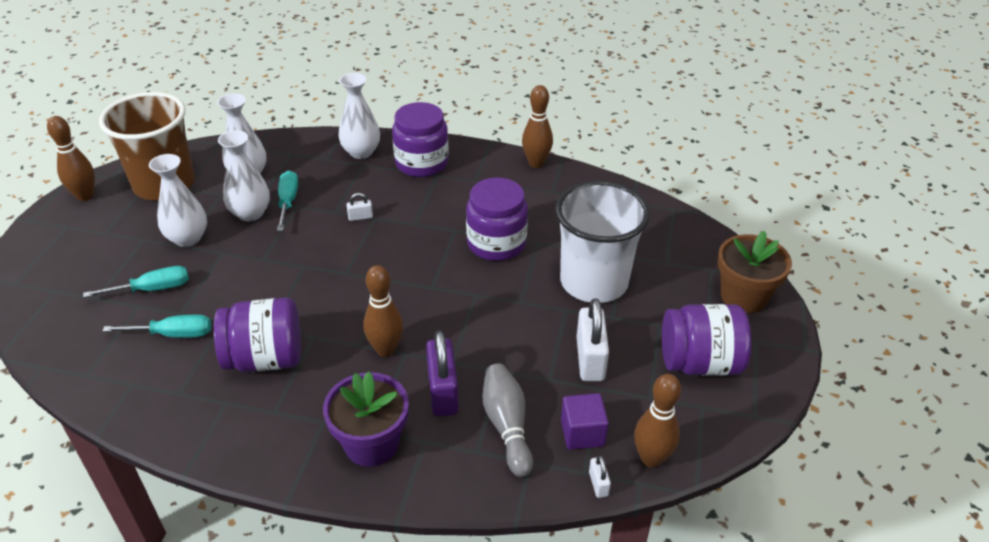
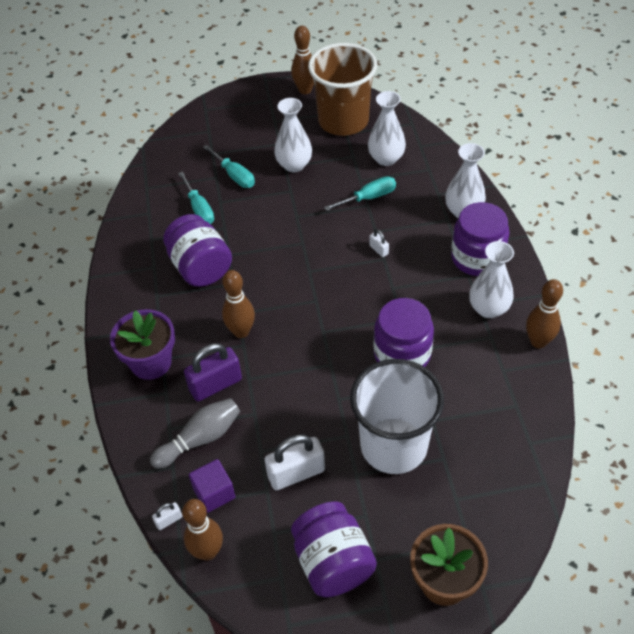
camera: 70 degrees right, 10 degrees up
(250, 213) = (341, 183): white vase -> white vase (488, 308)

